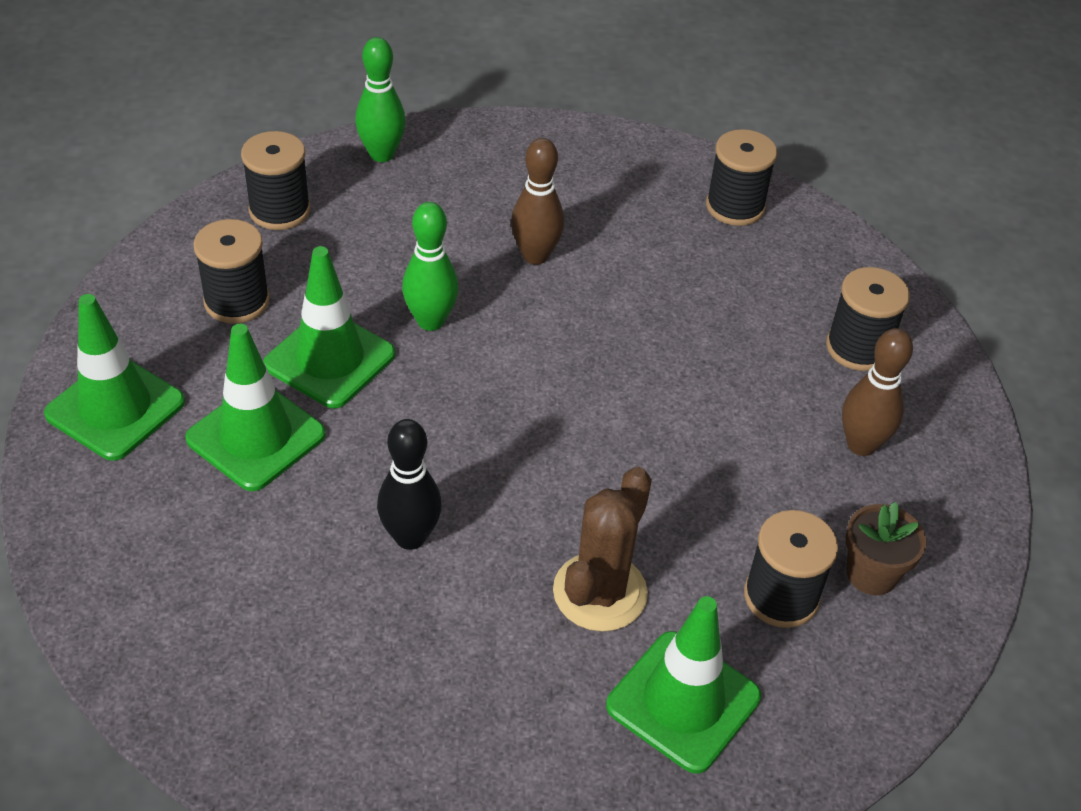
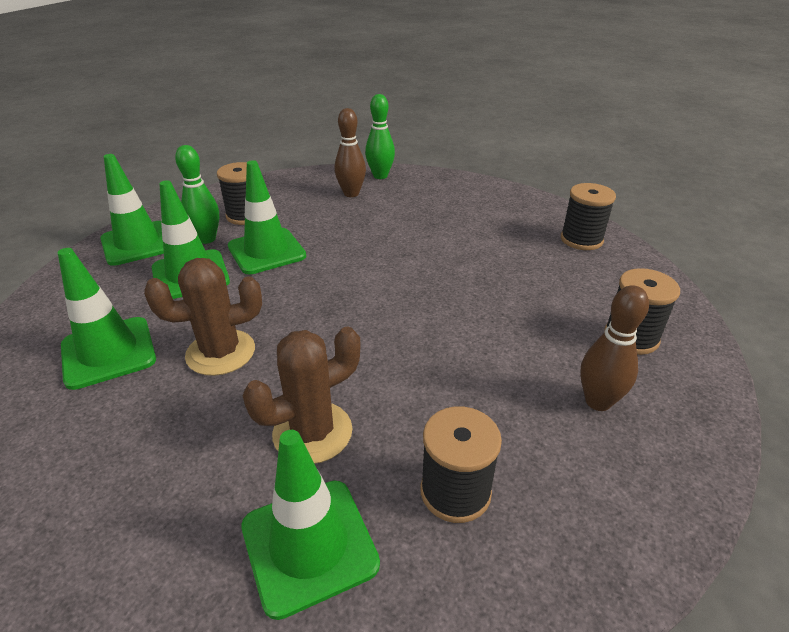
camera: 30 degrees right, 10 degrees down
(264, 591) = (108, 352): none -> green traffic cone
(279, 210) = (306, 186): black spool -> none
(410, 537) = (220, 352): black bowling pin -> brown cactus
(430, 321) = (340, 248): green bowling pin -> green bowling pin (206, 239)
(535, 256) = (429, 234): brown bowling pin -> brown bowling pin (351, 193)
(871, 574) = (551, 505): brown flower pot -> none

